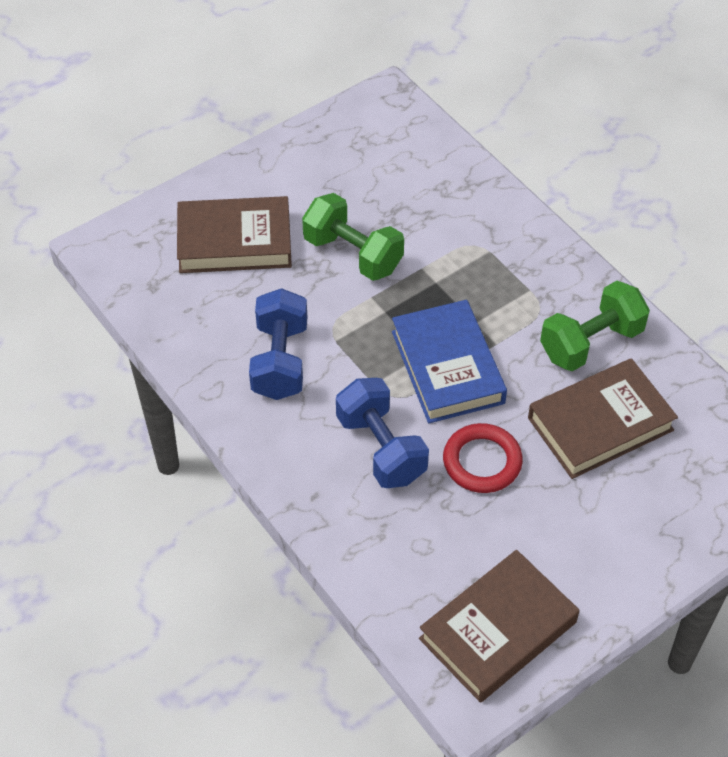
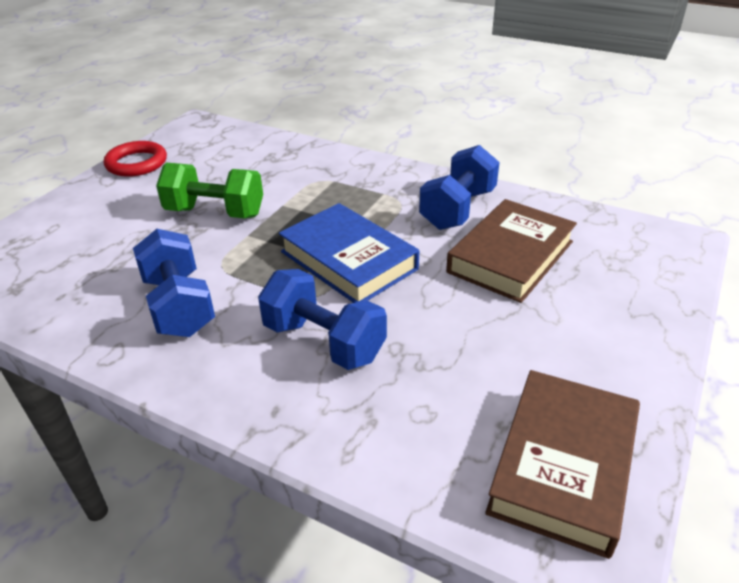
camera: 25 degrees left, 15 degrees down
(234, 241) = (95, 234): brown book -> none
(482, 461) = (430, 318): red ring -> red ring (136, 163)
(591, 342) = (458, 209): green dumbbell -> blue dumbbell

